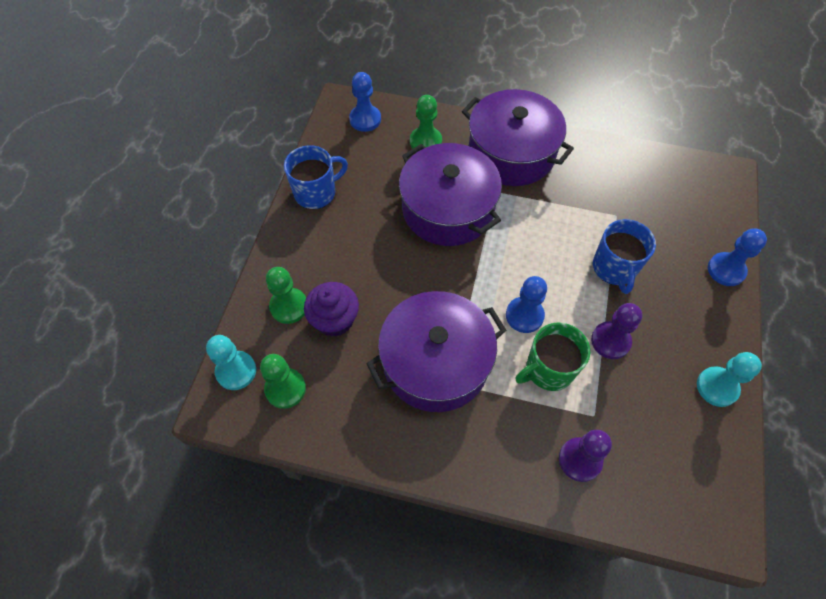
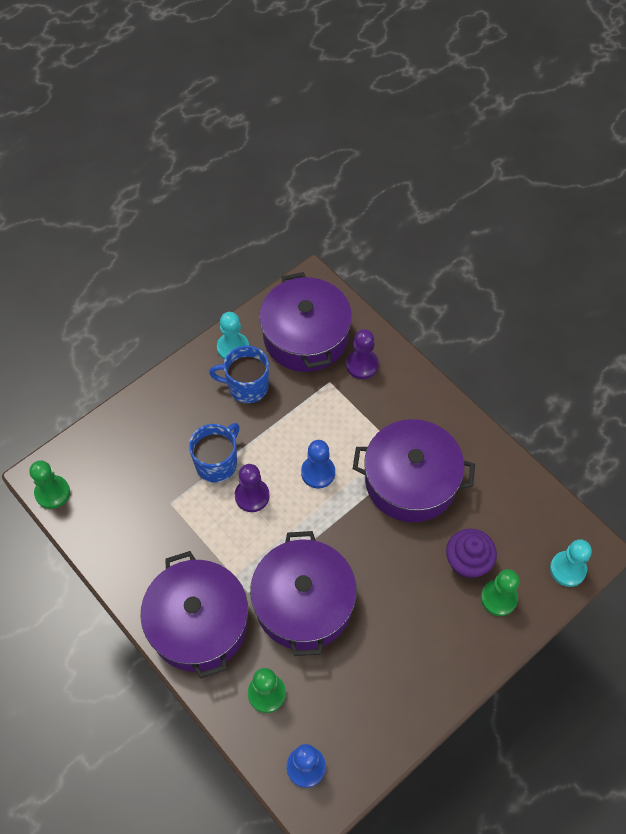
camera: 145 degrees left, 0 degrees up
(285, 389) = (535, 531): green pawn -> green pawn (52, 492)
(316, 193) = (411, 703): blue mug -> blue mug (247, 386)
(548, 369) = (334, 426): green mug -> none
(610, 341) = (273, 417): purple pawn -> purple pawn (252, 496)
(665, 453) = (305, 336): none -> purple pot
(726, 270) = (138, 409): blue pawn -> none

